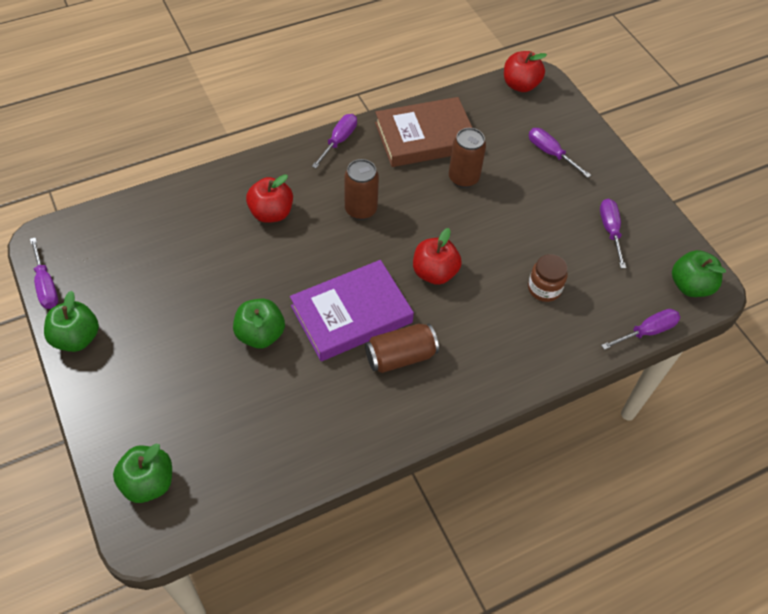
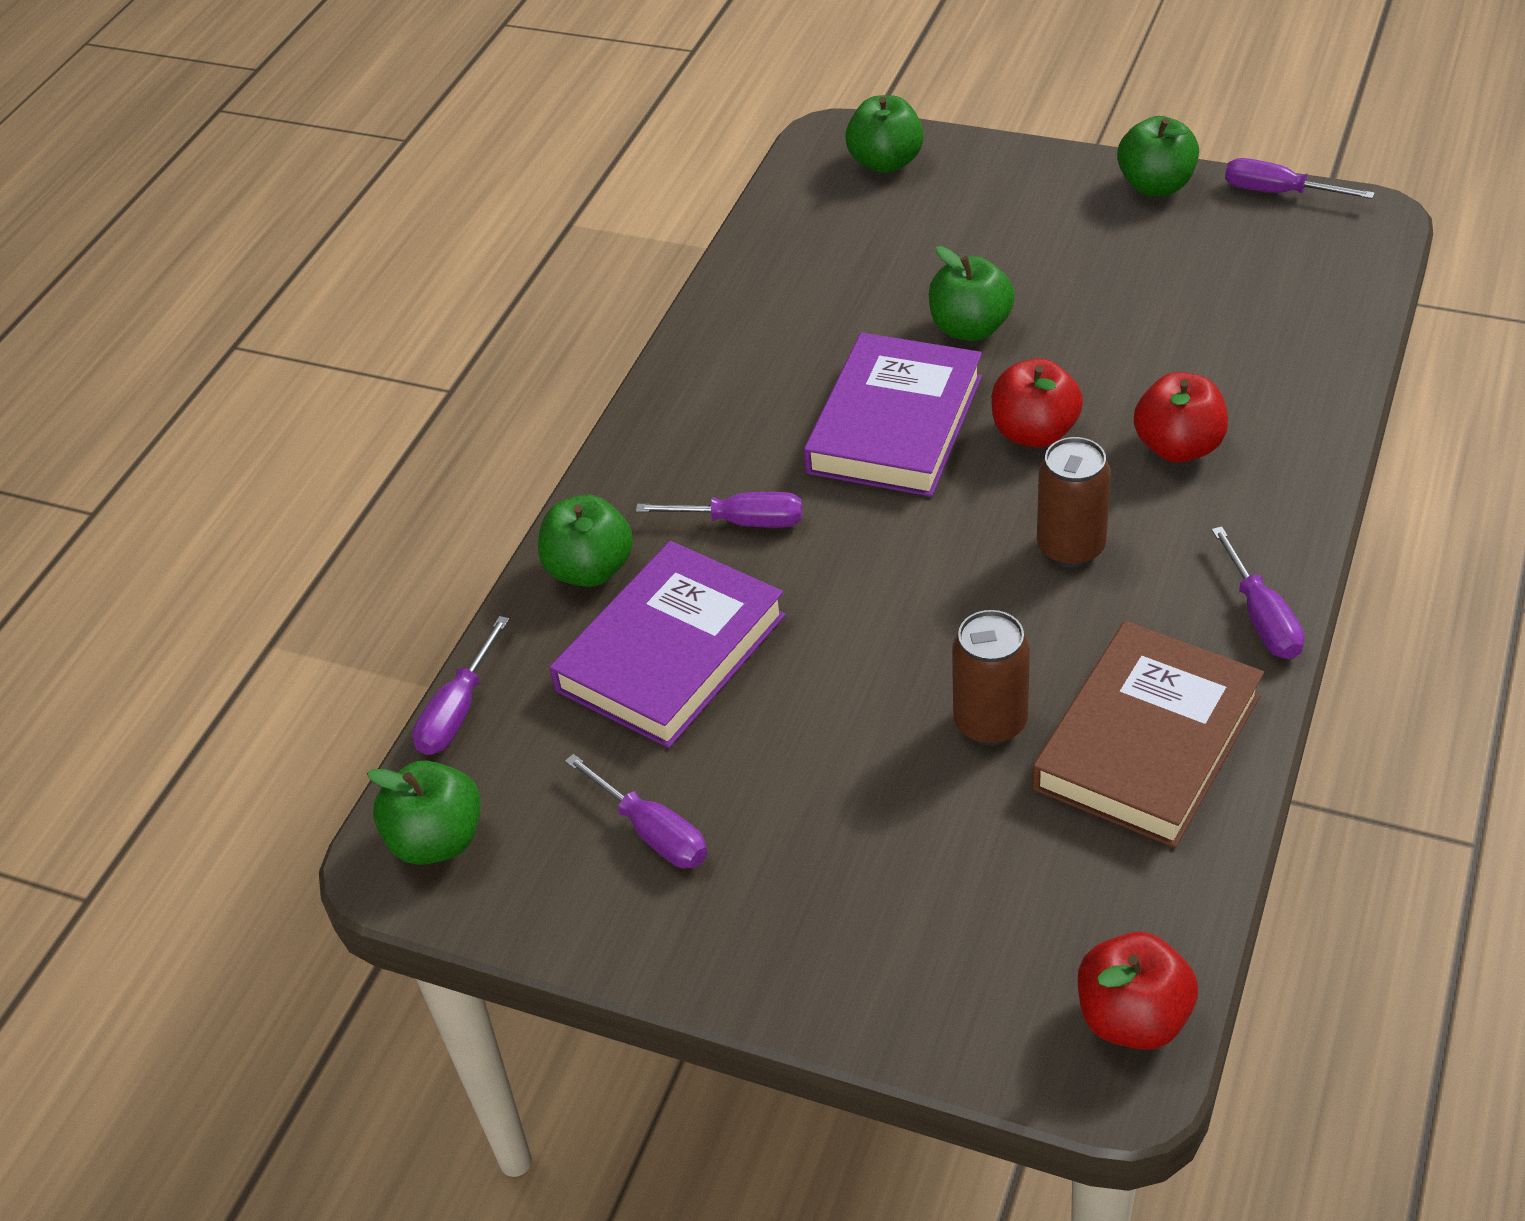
camera: 145 degrees right, 10 degrees down
(400, 356) = (773, 430): brown can -> none
(434, 273) = (853, 551): red apple -> red apple (1034, 433)
(543, 352) = (590, 569): none -> green apple
(544, 288) = (671, 653): brown jar -> purple book
(550, 153) = (904, 901): purple screwdriver -> purple screwdriver (743, 522)

